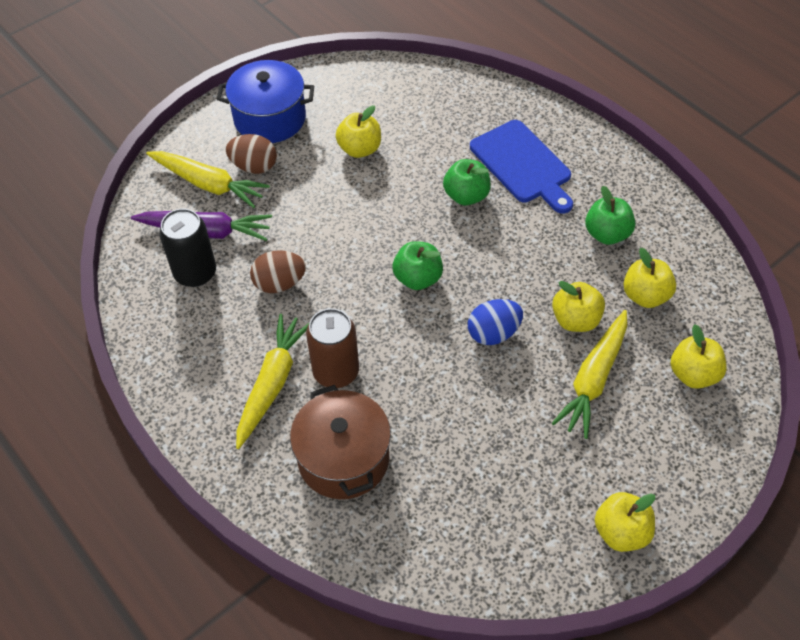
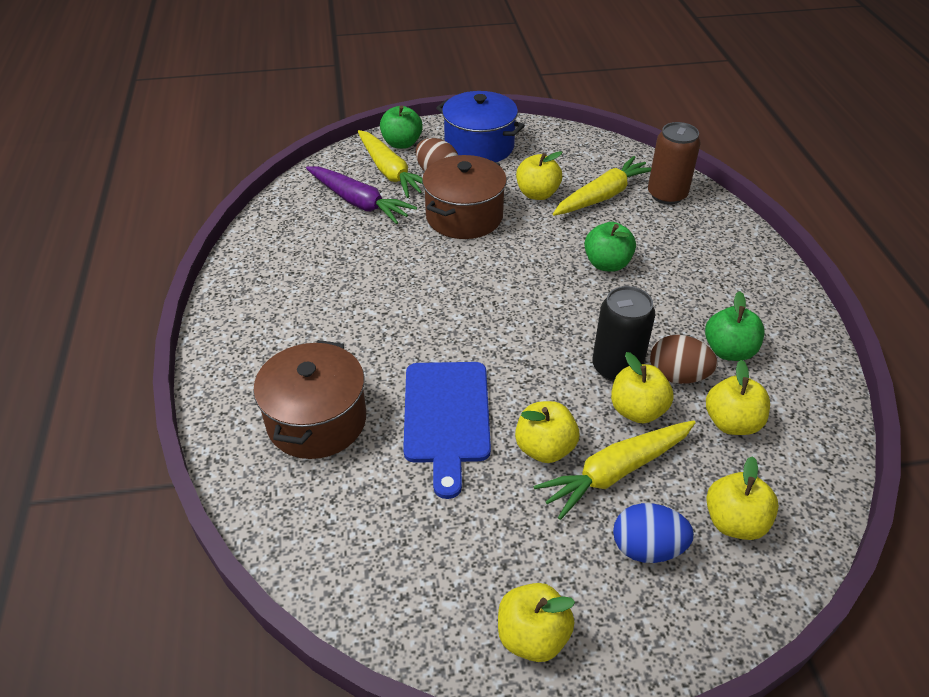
camera: 30 degrees right, 10 degrees down
(195, 273) = (324, 227): black can -> black can (616, 367)
(272, 383) = (310, 333): yellow carrot -> yellow carrot (603, 196)
(279, 283) = (383, 262): brown egg -> brown egg (677, 376)
(314, 202) = (464, 216): none -> brown pot
(336, 372) = (371, 348): brown can -> brown can (667, 195)
(418, 278) = (507, 309): green apple -> green apple (402, 143)
(493, 333) = (543, 384): blue egg -> blue egg (647, 548)
(523, 164) = (683, 261): blue cutting board -> blue cutting board (446, 417)
(532, 387) = (544, 448): none -> yellow apple

